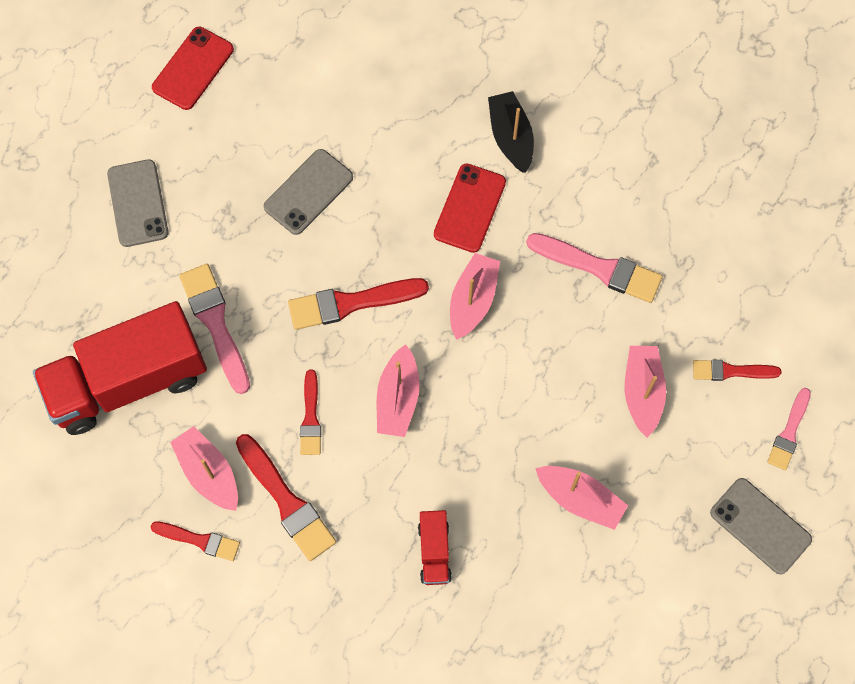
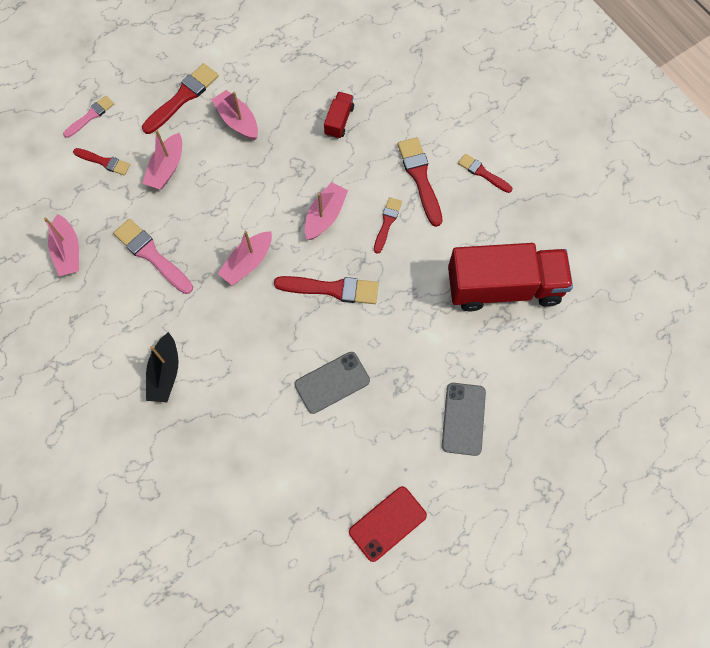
camera: 160 degrees left, 0 degrees up
(209, 473) = (465, 211): pink boat -> pink boat (68, 251)
(215, 323) = (431, 307): pink brush -> none
(470, 208) = (220, 329): red phone -> none
(676, 509) = (182, 97): none -> red brush
(760, 526) = (139, 73): grey phone -> none

